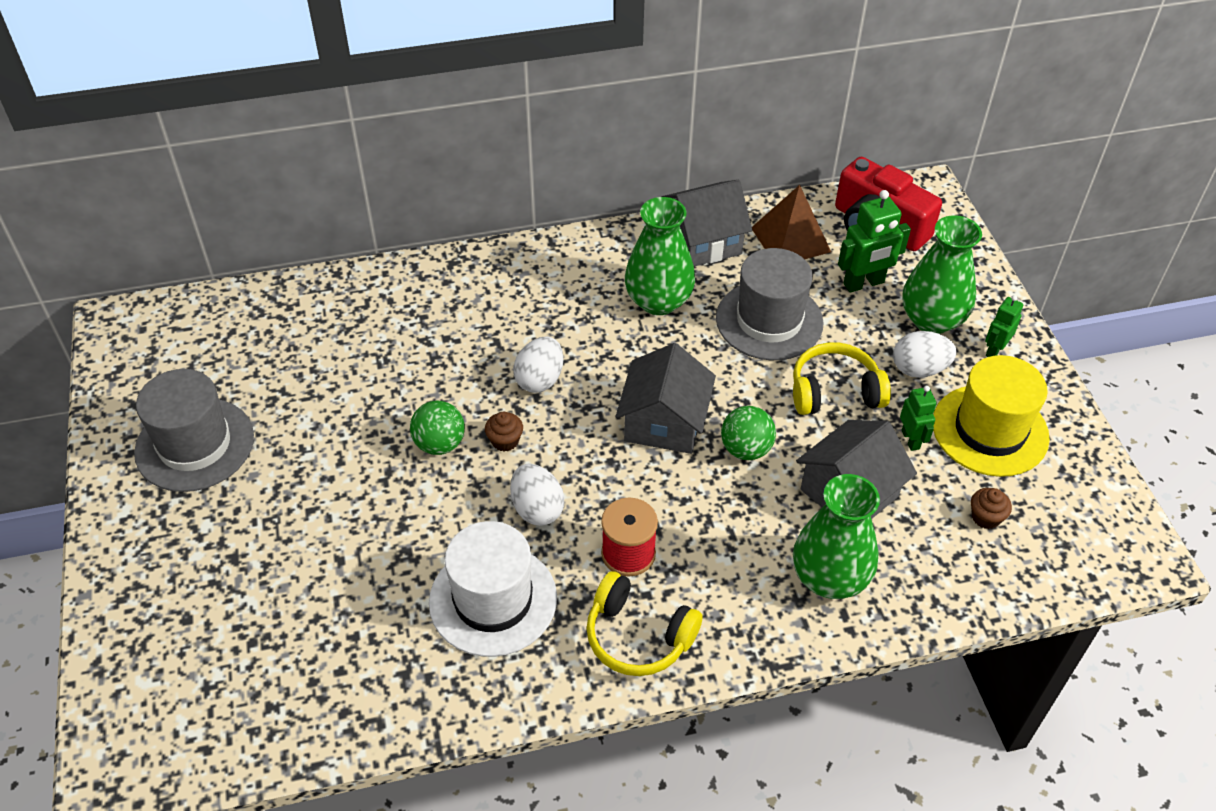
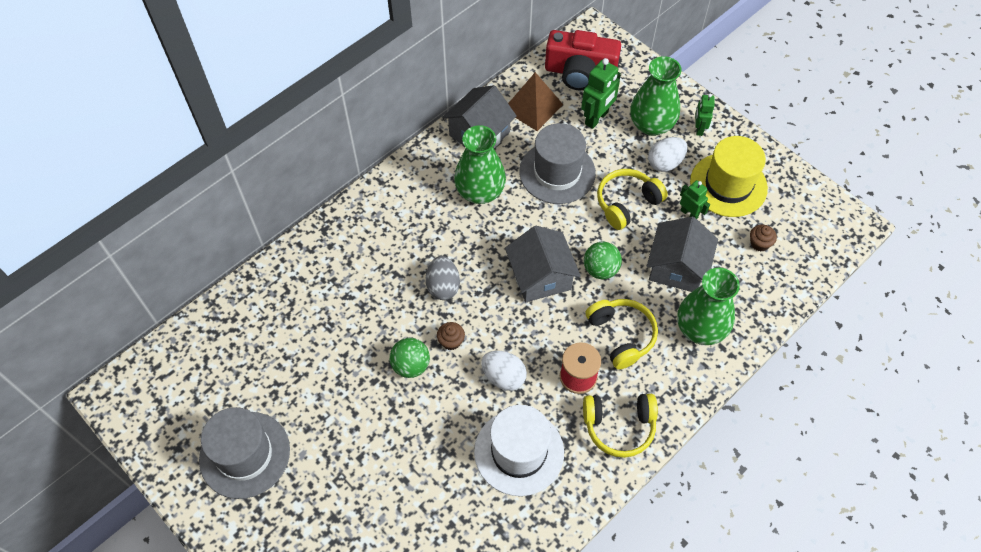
camera: 30 degrees left, 10 degrees up
(540, 379) = (443, 286): white egg -> grey egg
(717, 535) = (621, 335): none -> yellow headphones

